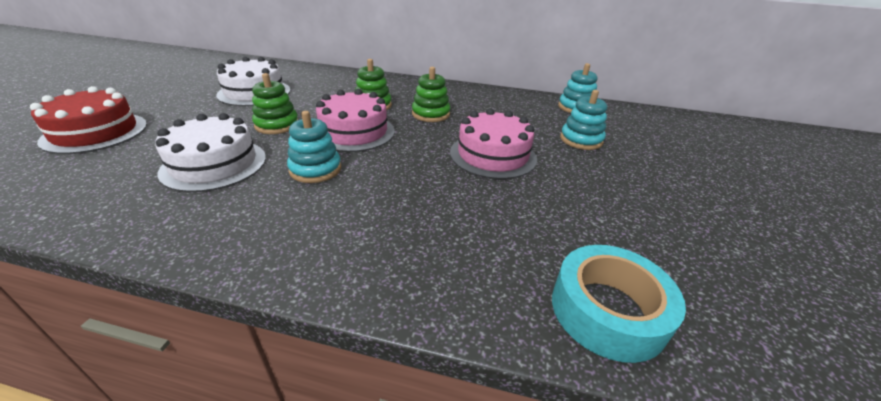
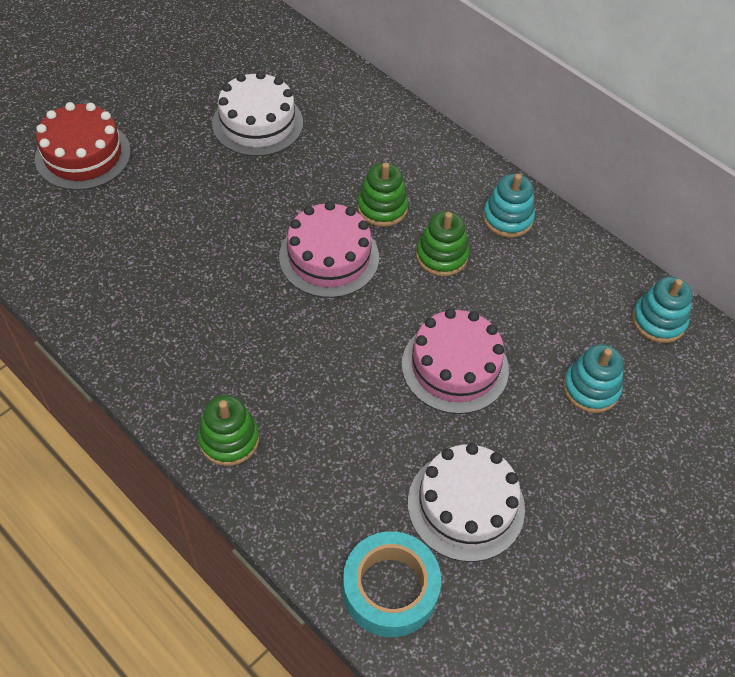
camera: 30 degrees right, 20 degrees up
(214, 164) = (172, 258): white cake -> white cake (466, 505)
(277, 125) = (254, 209): green stacking toy -> green stacking toy (229, 439)
(315, 169) = (258, 308): turquoise stacking toy -> turquoise stacking toy (507, 218)

